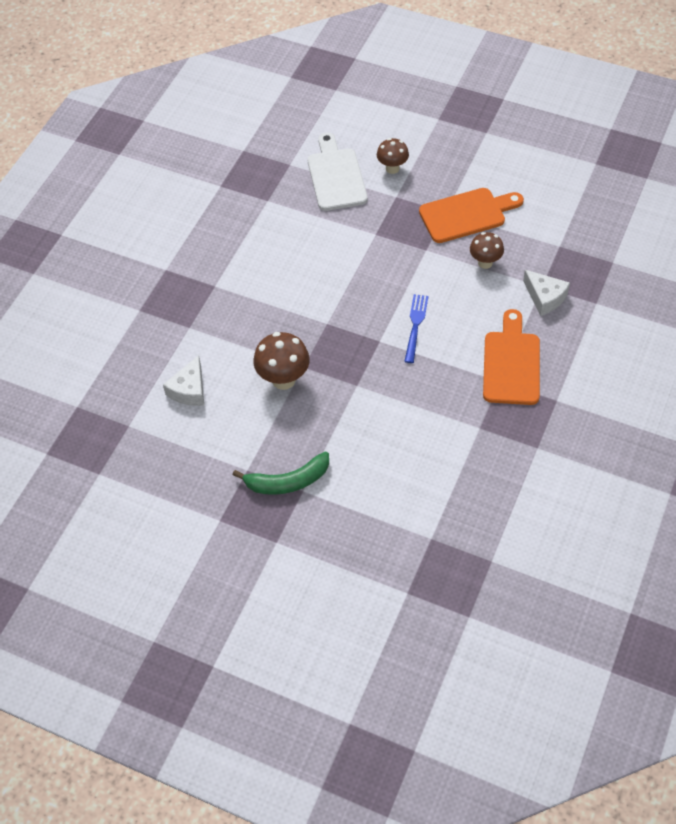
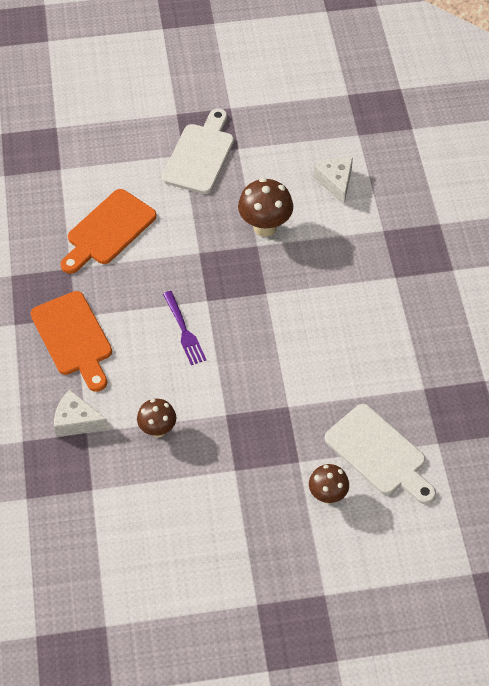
camera: 145 degrees right, 0 degrees up
(287, 481) = (200, 155): green banana -> white cutting board
(415, 325) = (184, 331): blue fork -> purple fork
(466, 214) = (211, 478): orange cutting board -> orange cutting board (108, 230)

